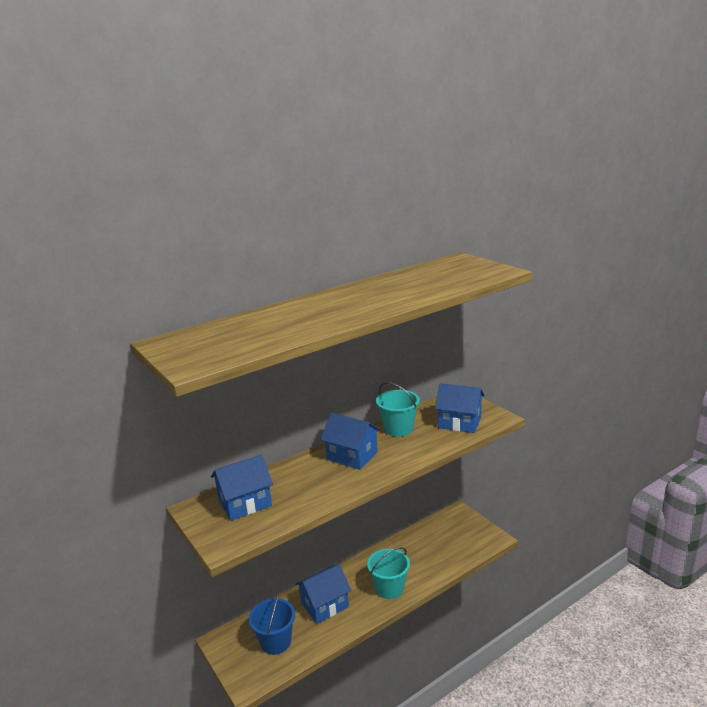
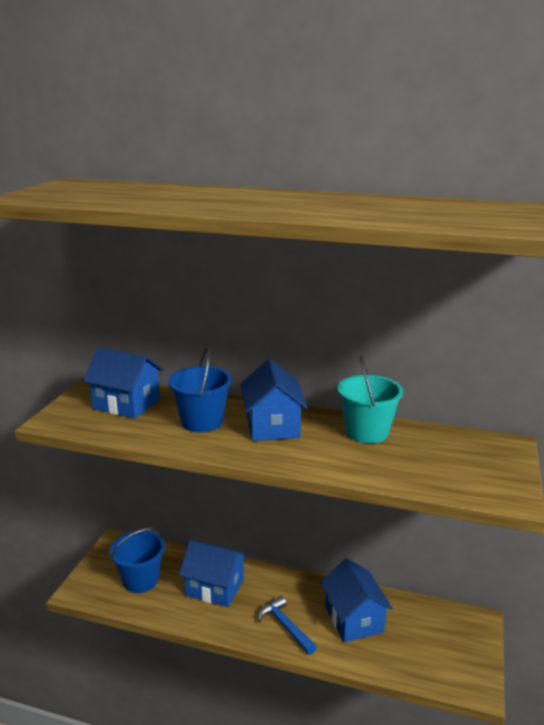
camera: 50 degrees right, 0 degrees up
(312, 480) = (202, 422): none -> blue bucket
(389, 588) = (285, 626): turquoise bucket -> blue hammer
(459, 422) = (446, 469): blue house -> blue house (354, 619)

